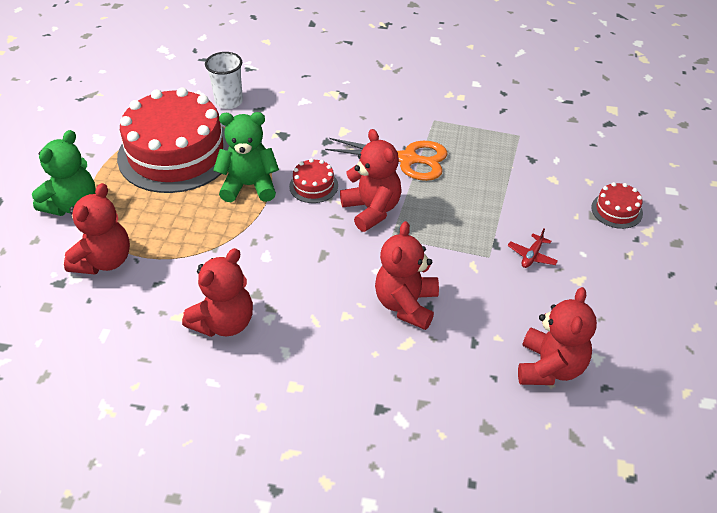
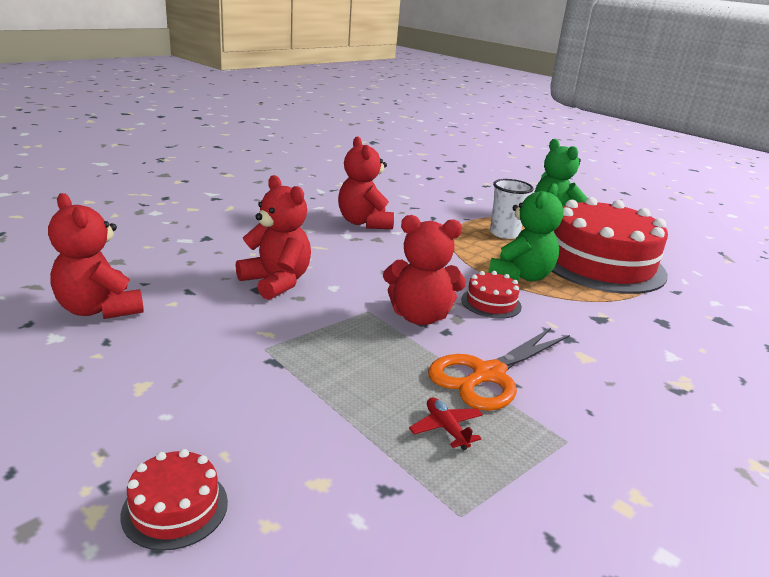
camera: 120 degrees right, 20 degrees down
(104, 261) = (476, 211): red teddy bear -> none
(229, 102) = (688, 312): white cup -> white cup (504, 233)
(532, 256) = (222, 375): red plane -> red plane (446, 428)

